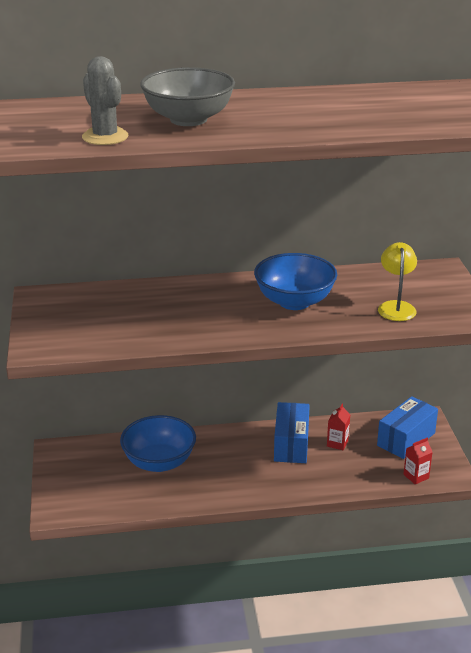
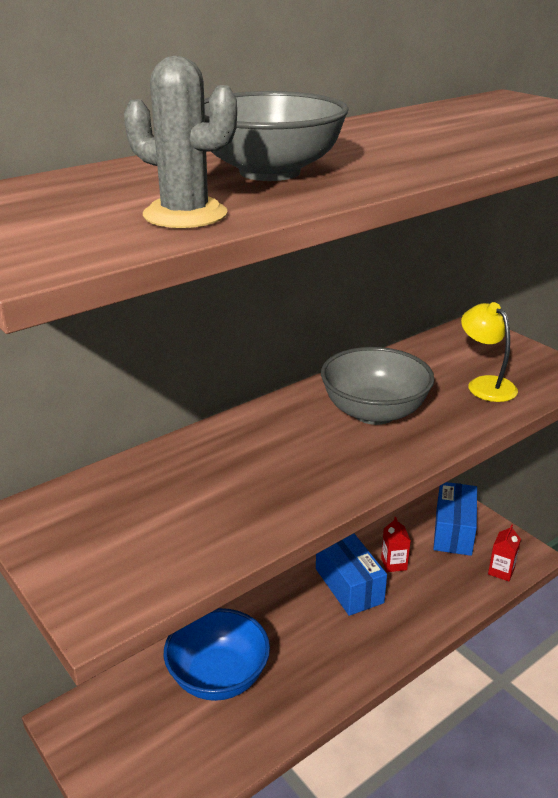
camera: 30 degrees left, 0 degrees up
(294, 301) = (374, 412): blue bowl -> grey bowl

